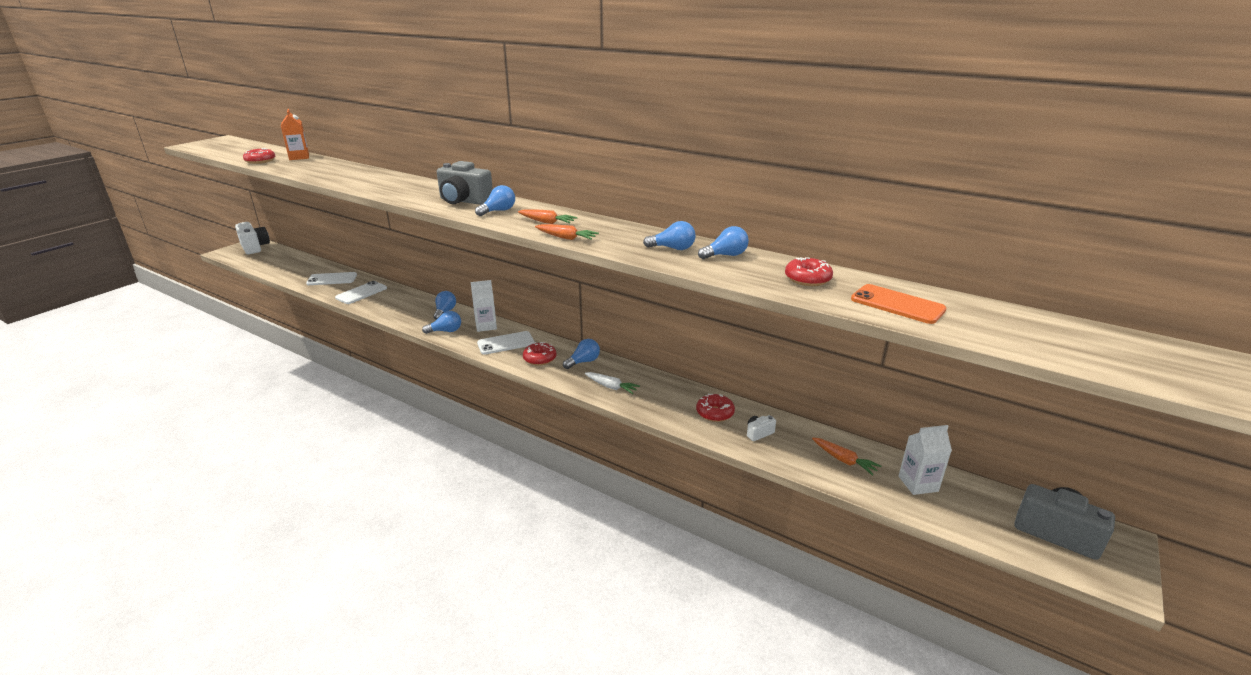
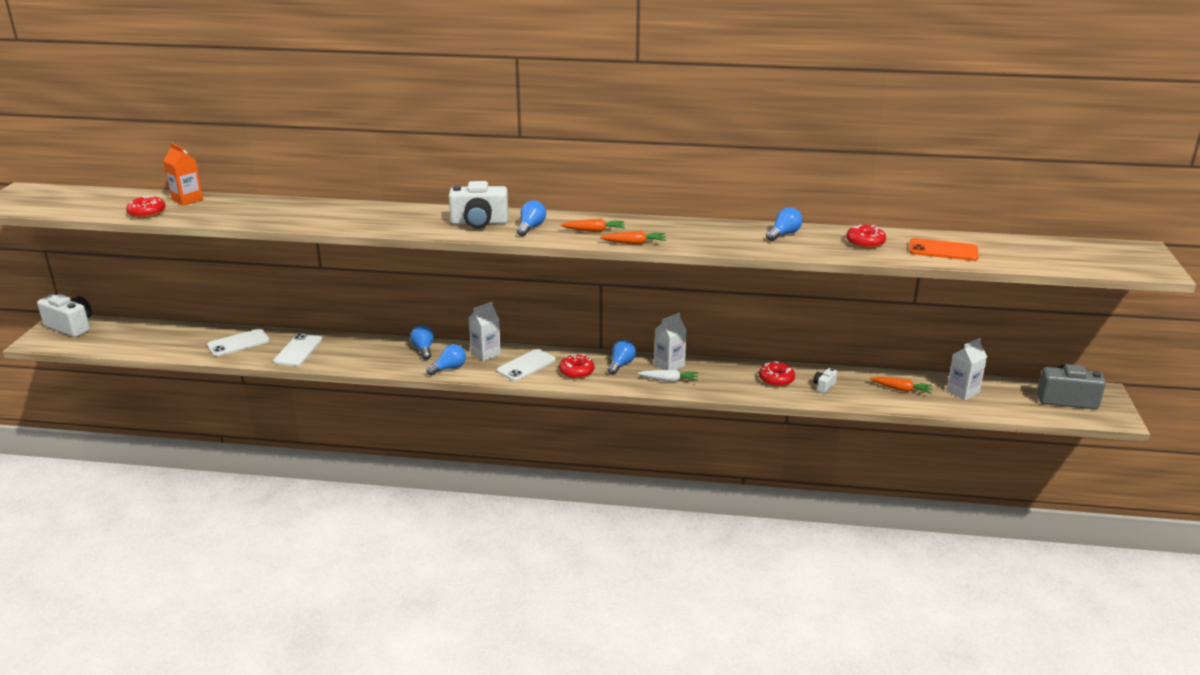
camera: 25 degrees left, 0 degrees up
(464, 201) = (479, 223): grey camera -> white camera
(625, 373) = (669, 365): none -> white carton
(673, 248) = (735, 236): blue light bulb -> none

